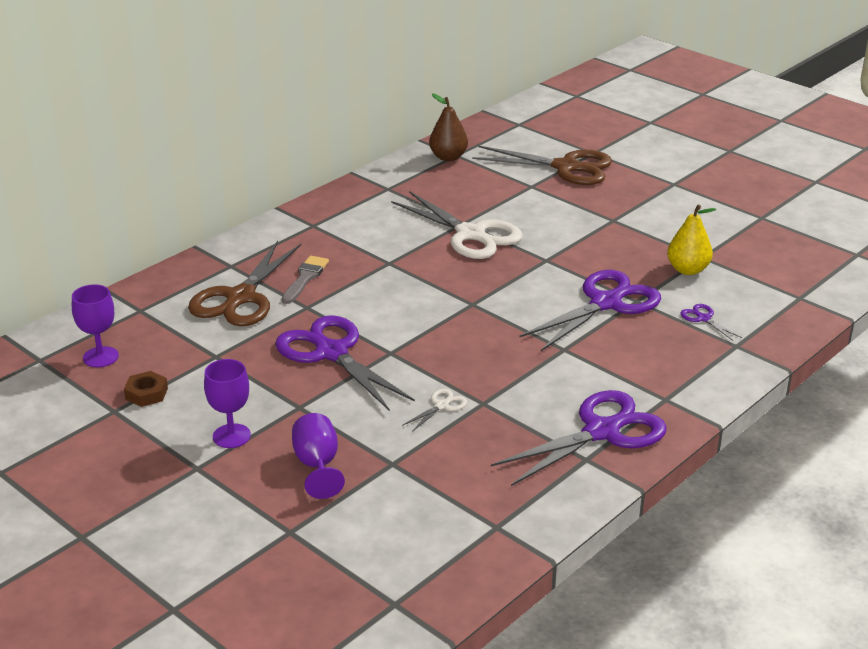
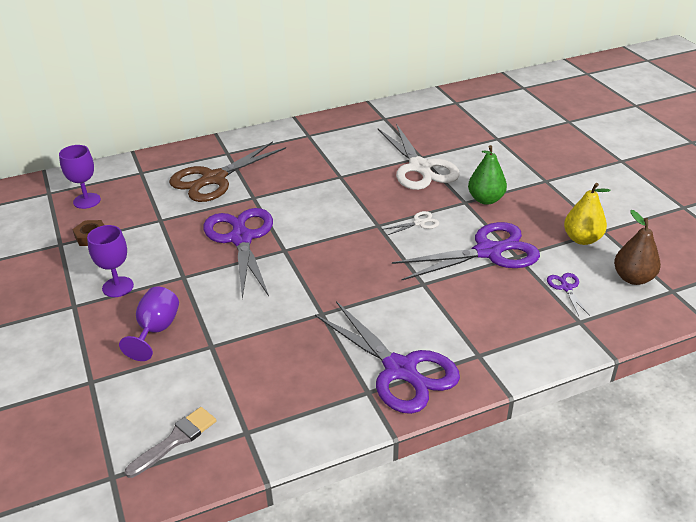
camera: 25 degrees right, 5 degrees up
(305, 278) = (270, 174): grey brush -> grey brush (175, 440)
(441, 406) = (287, 306): white scissors -> white scissors (419, 223)
(448, 157) = (448, 103): brown pear -> brown pear (633, 278)
(565, 252) = (485, 199): none -> green pear
(566, 167) = (537, 129): brown scissors -> none
(602, 432) = (400, 370): purple scissors -> purple scissors turned 60 degrees clockwise

